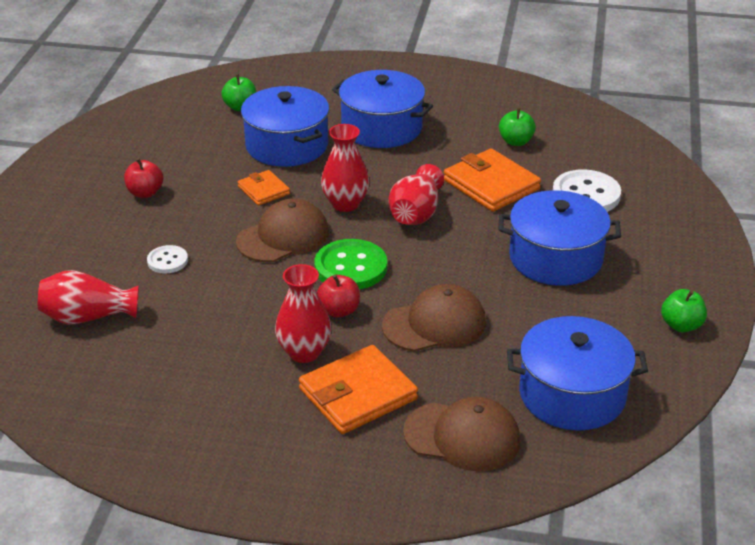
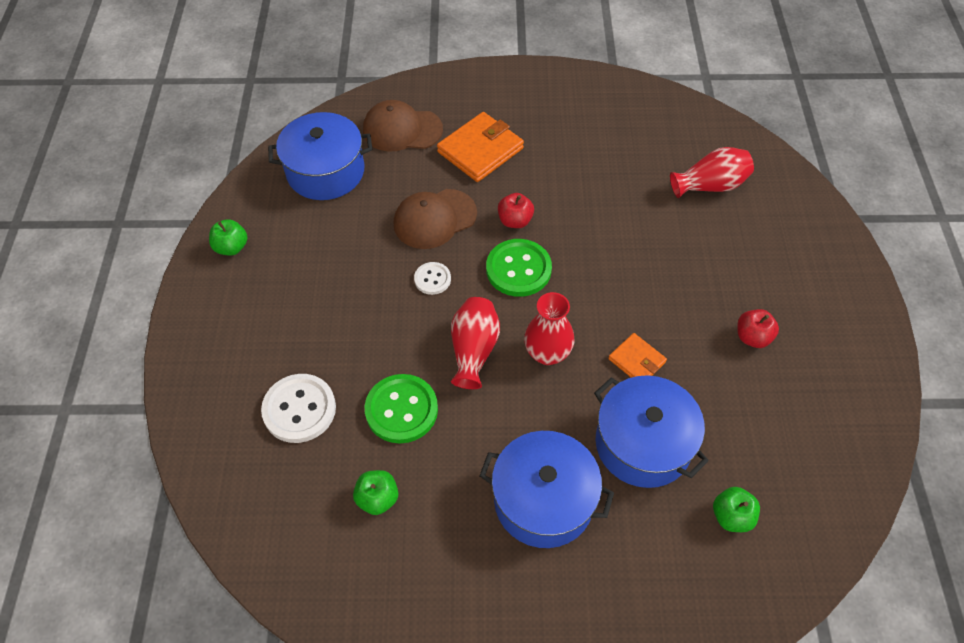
camera: 170 degrees right, 20 degrees up
(167, 261) = (681, 252): white button -> white button (432, 279)
(283, 237) = (591, 297): brown cap -> none
(304, 352) = (530, 178): red vase -> none
(491, 185) = (401, 410): orange wallet -> green button
(555, 258) = (334, 309): blue pot -> none

